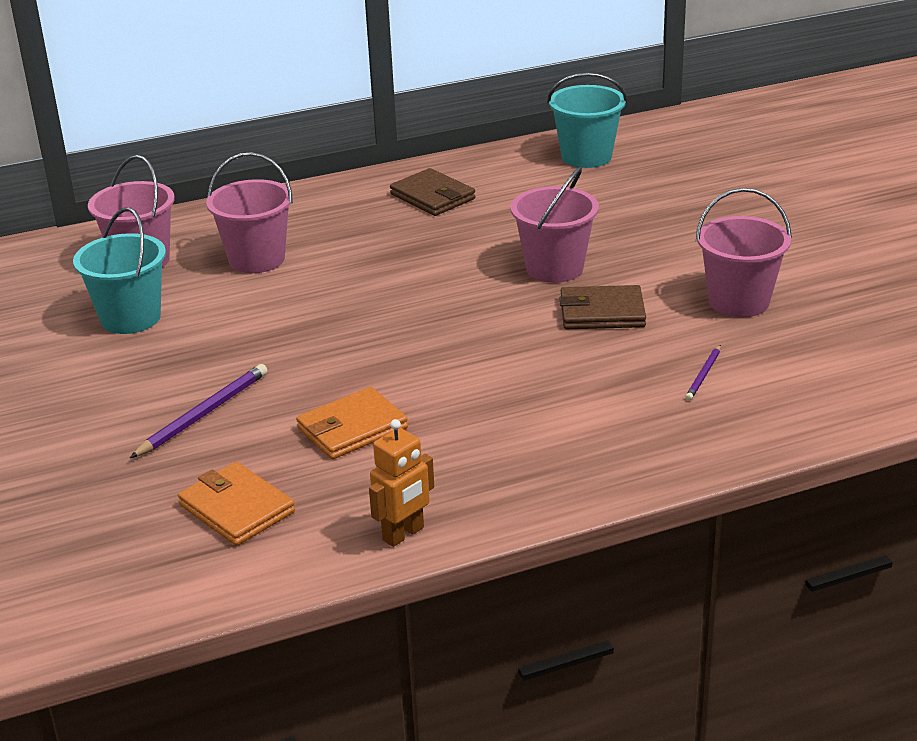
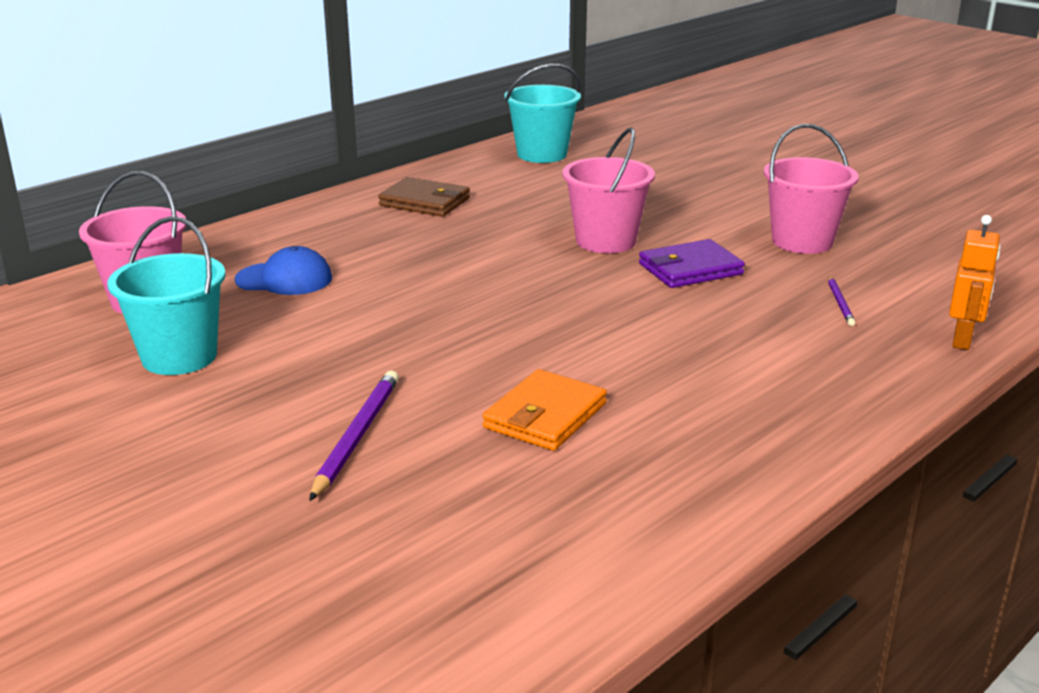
camera: 25 degrees left, 5 degrees down
(237, 508) = (491, 527): orange wallet -> none
(257, 259) = (284, 279): pink bucket -> blue cap
(403, 534) = (710, 509): orange robot -> orange robot (962, 340)
(602, 312) = (690, 269): brown wallet -> purple wallet

